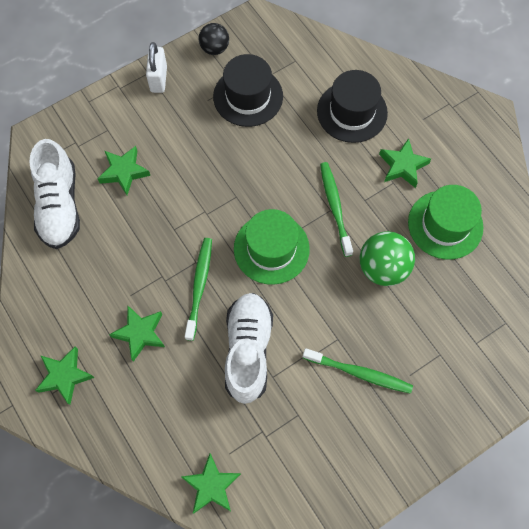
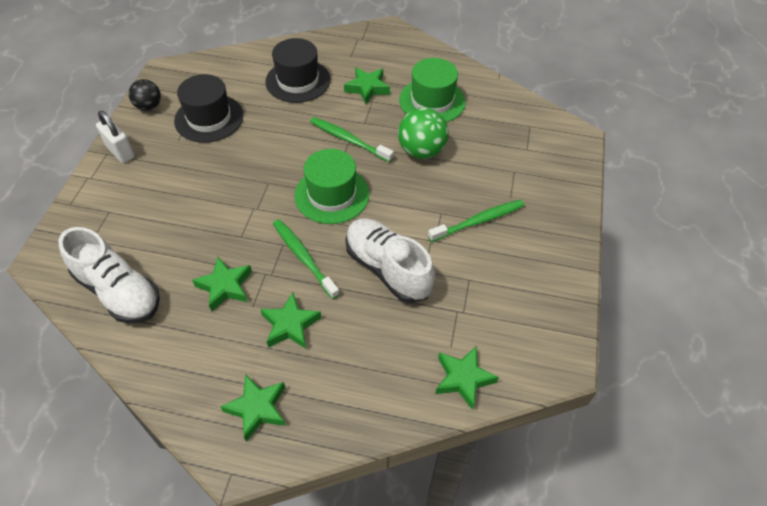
camera: 45 degrees left, 15 degrees down
(124, 172) = (155, 229): green star -> green star (225, 286)

